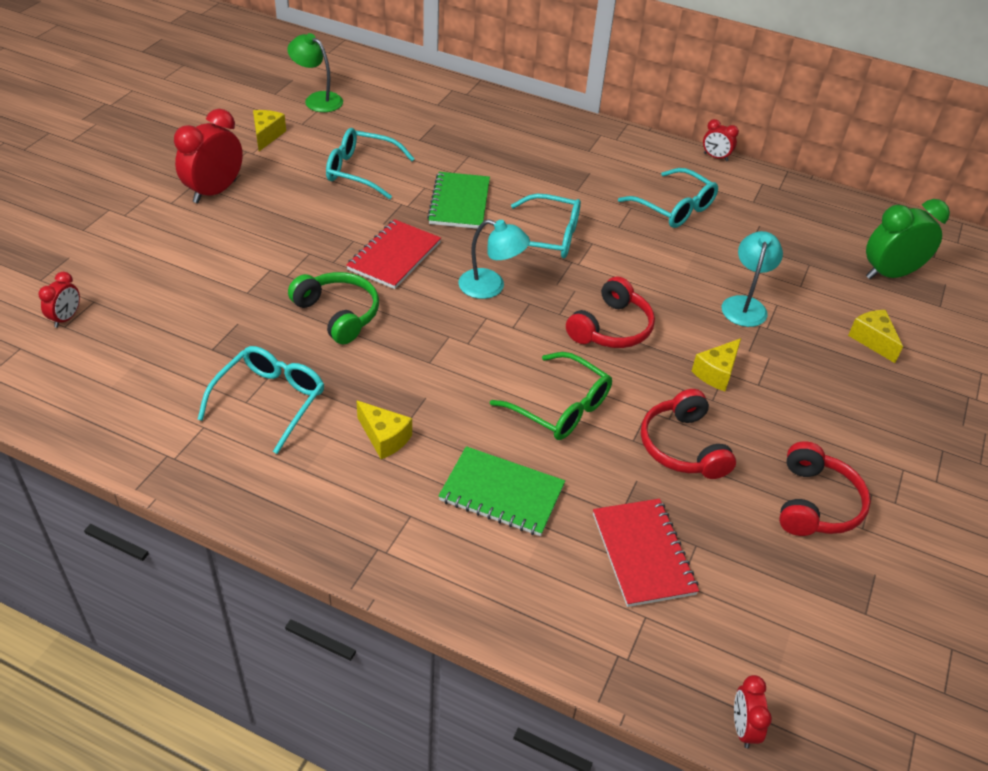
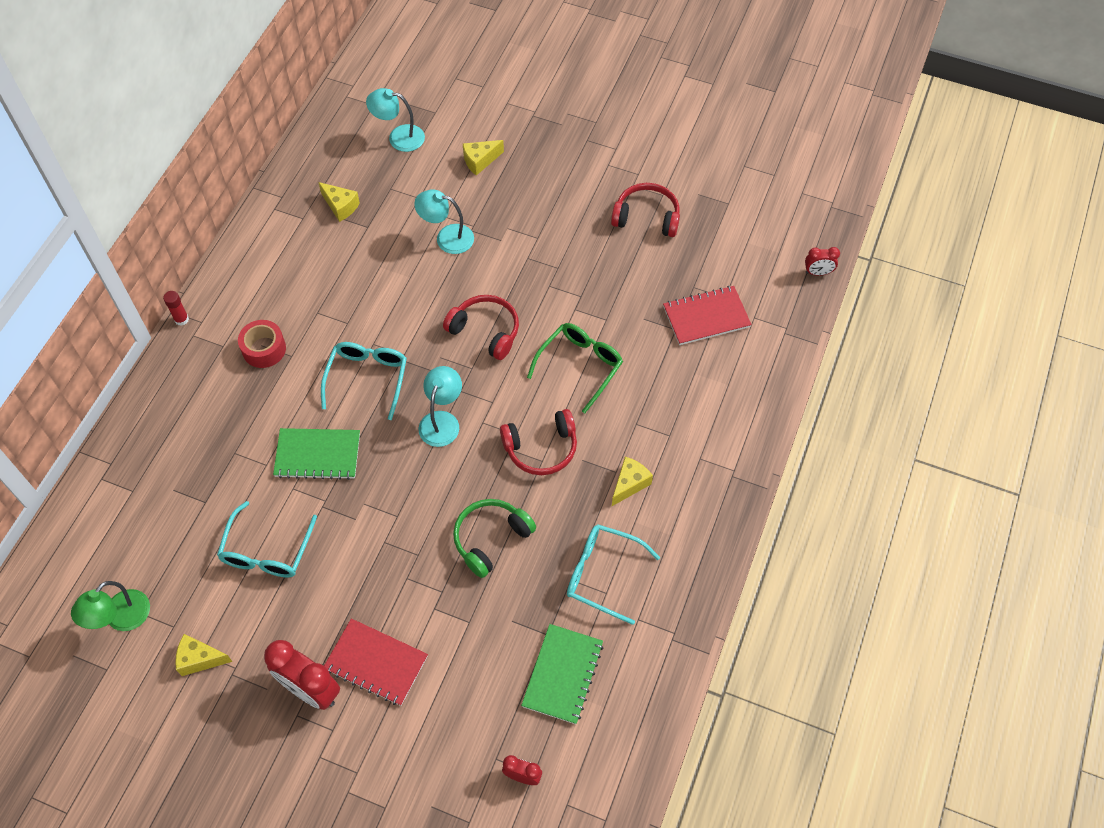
camera: 90 degrees left, 15 degrees up
(394, 256) = (405, 503): red notebook -> red notebook (376, 663)
(501, 493) = (670, 401): green notebook -> green notebook (562, 674)
(585, 174) = (264, 349): none -> red tape
(618, 128) = (181, 319): none -> red glue stick
(674, 208) = (316, 279): turquoise glasses -> none
(683, 446) = (607, 289): red headphones -> red headphones (541, 448)
(715, 157) = (232, 241): red clock -> none
(716, 373) = (529, 263): yellow cheese -> yellow cheese (340, 206)
(890, 274) = (399, 137): green clock -> turquoise lamp

